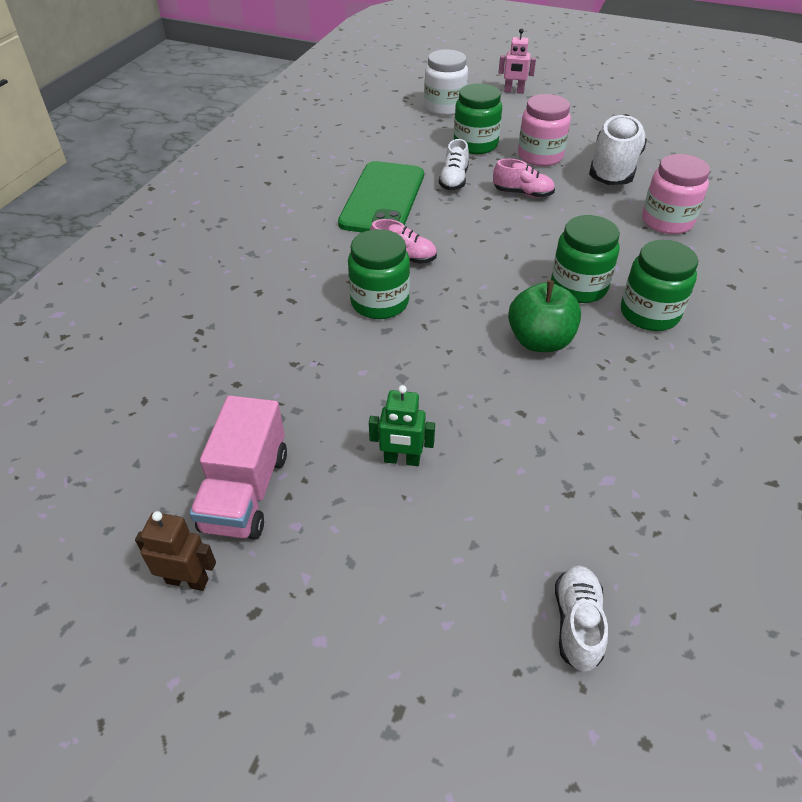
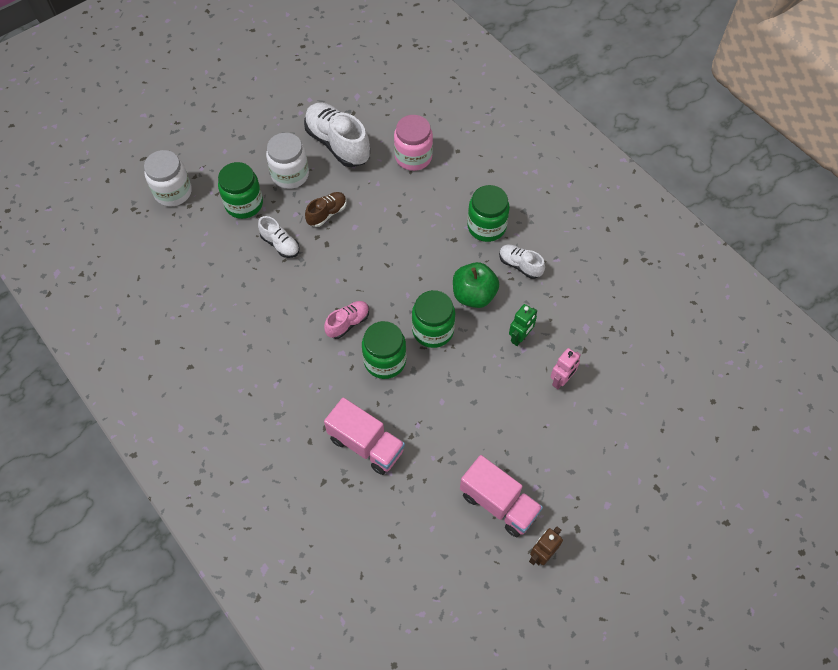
camera: 60 degrees left, 15 degrees up
(257, 330) = (366, 444): none -> pink truck
(383, 199) = (271, 301): green phone -> none
(402, 460) = (520, 415): green robot -> green robot (520, 337)
(514, 91) = (187, 133): pink robot -> pink robot (561, 380)
(522, 193) = (327, 213): pink shoe -> brown shoe
(540, 156) = (290, 175): pink jar -> white jar
(577, 623) = (652, 392): white shoe -> white shoe (520, 265)
(578, 287) = (442, 245): green jar -> green jar (433, 330)

